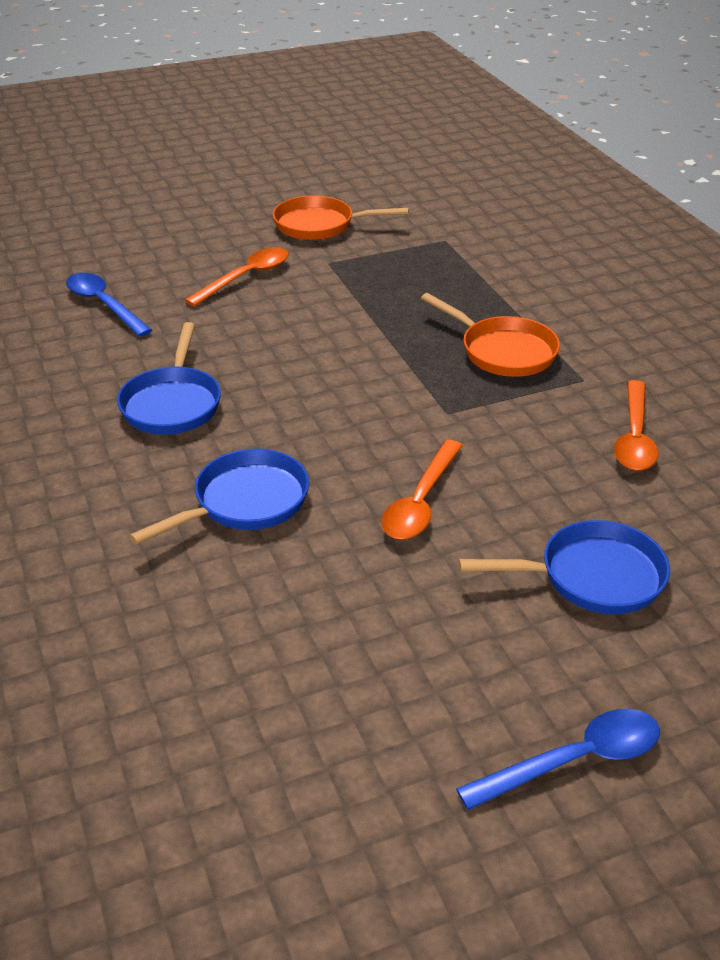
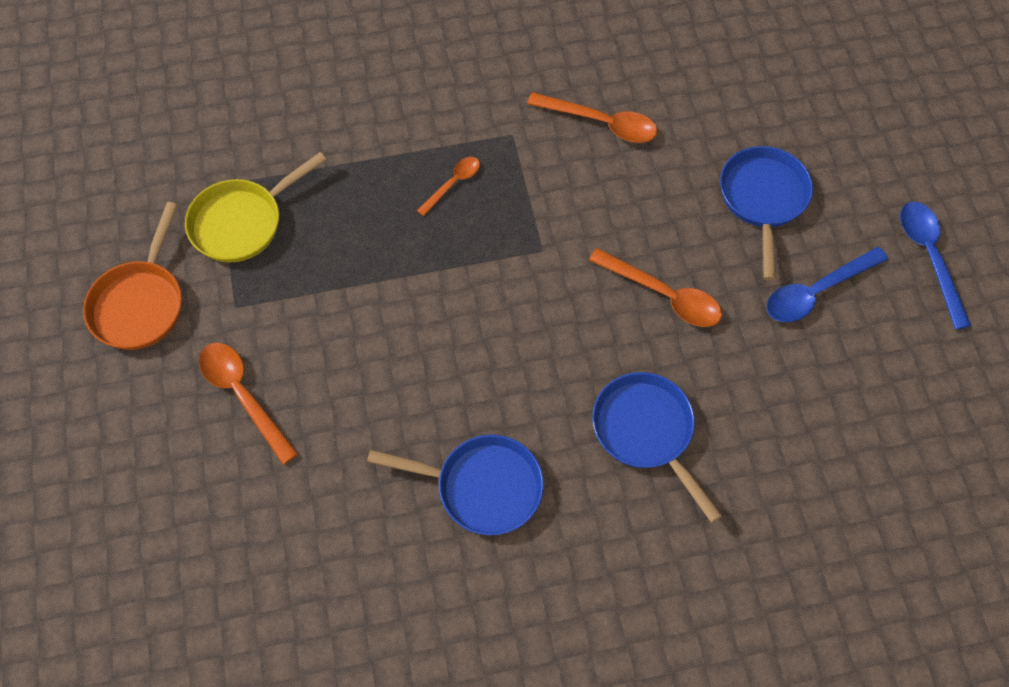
camera: 80 degrees left, 25 degrees up
(104, 305) = (262, 556): blue spoon -> blue spoon (816, 292)
(412, 254) = (242, 222): none -> yellow pan
(503, 351) = (453, 184): orange pan -> orange spoon

